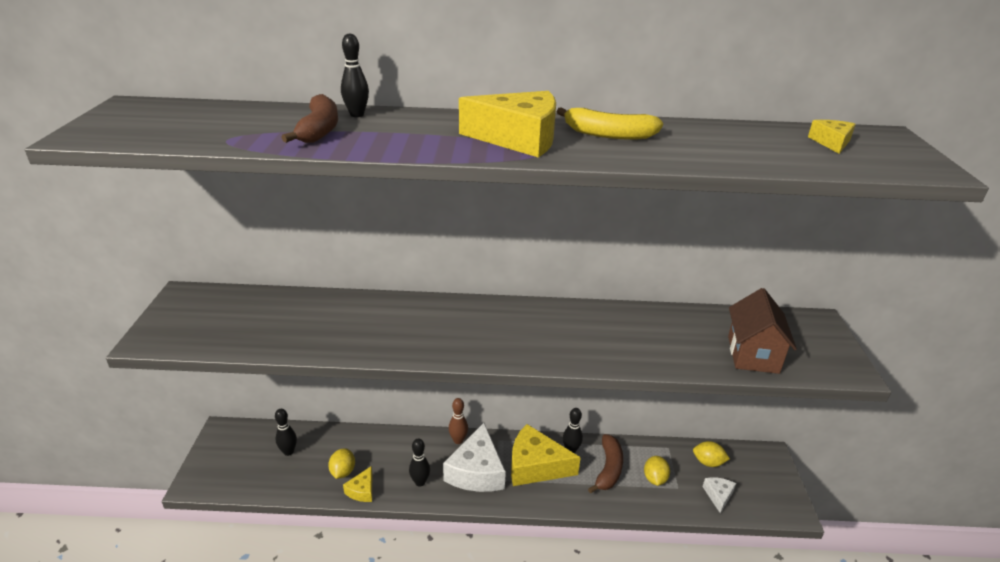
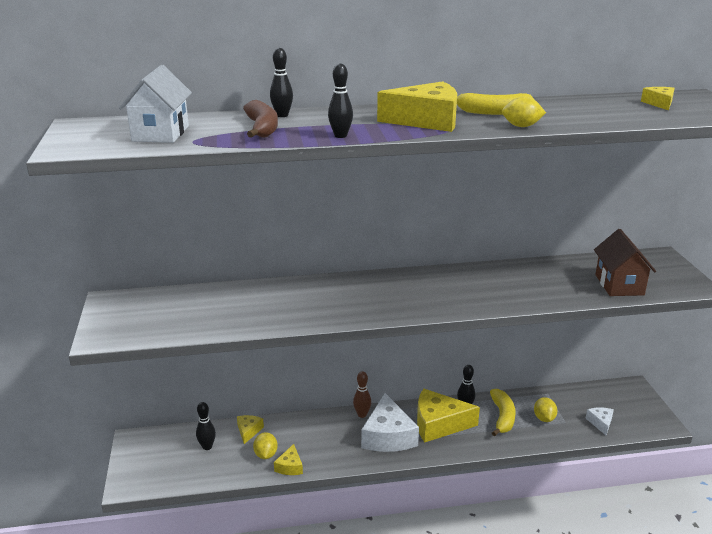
camera: 10 degrees left, 5 degrees down
(202, 125) = (160, 133): none -> white house
(336, 440) = (248, 431): none -> yellow cheese
(420, 482) = (340, 452): black bowling pin -> black bowling pin (340, 136)
(608, 469) = (502, 417): brown banana -> yellow banana
(708, 462) = (584, 399): yellow lemon -> yellow lemon (521, 126)

